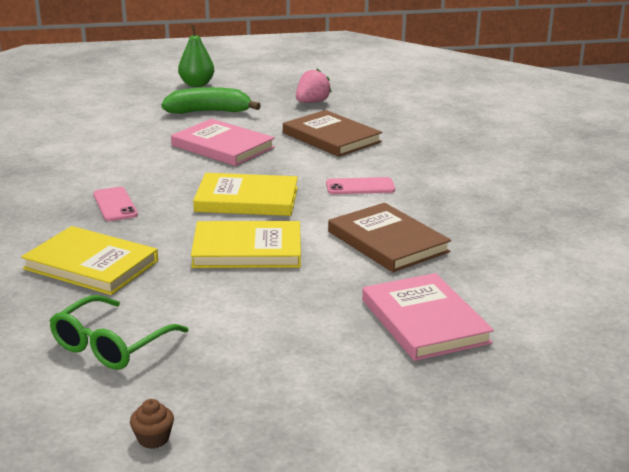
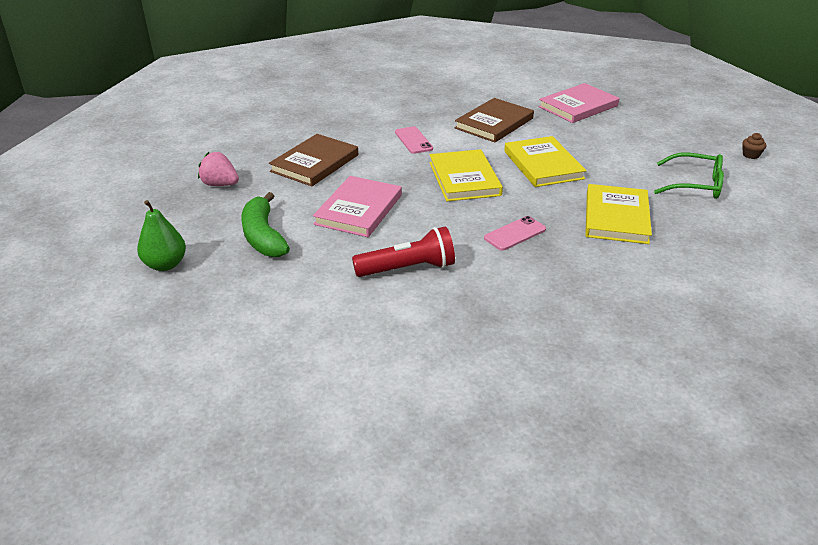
camera: 105 degrees left, 10 degrees up
(108, 154) = (408, 268): none -> red flashlight

